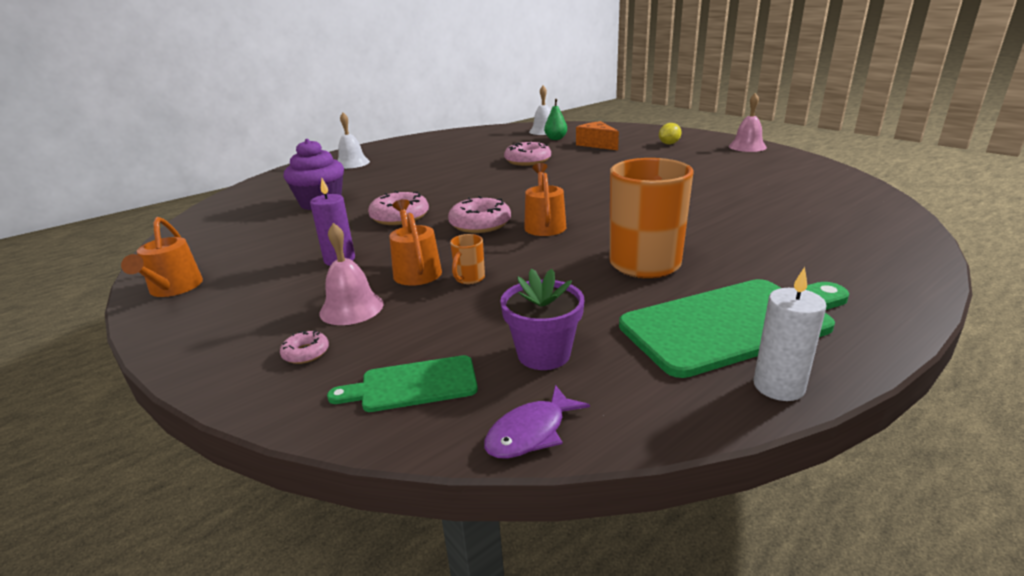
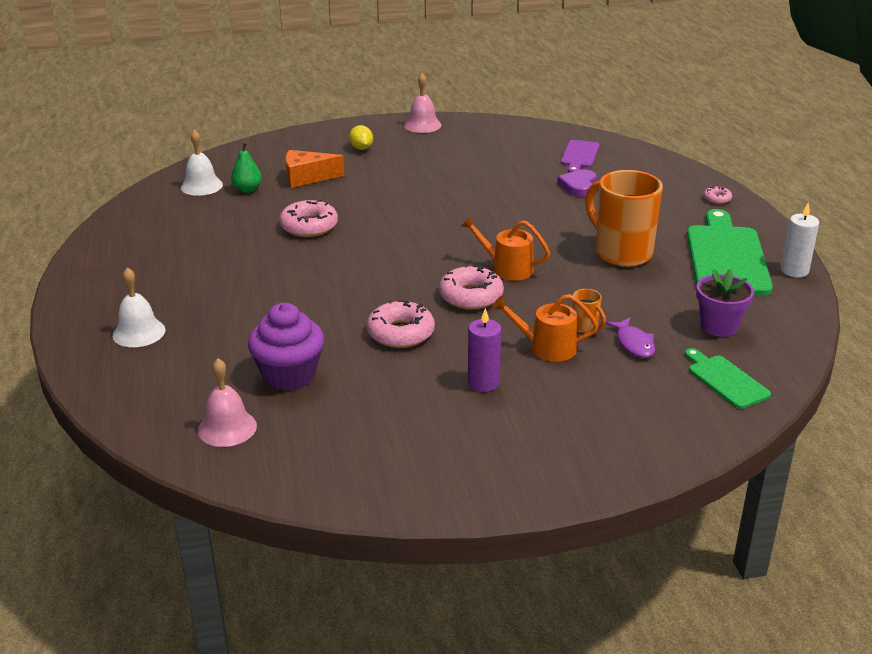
camera: 65 degrees left, 5 degrees up
(174, 288) = (463, 487): orange watering can -> none
(306, 353) = (654, 418): pink donut -> pink donut (717, 199)
(351, 308) = (594, 389): pink bell -> pink bell (227, 428)
(413, 385) = (725, 380): green cutting board -> green cutting board turned 135 degrees clockwise
(530, 432) = (795, 351): purple fish -> purple fish (634, 344)
(756, 214) = (578, 186): none -> purple heart
(823, 201) = (579, 155): none -> purple cutting board

